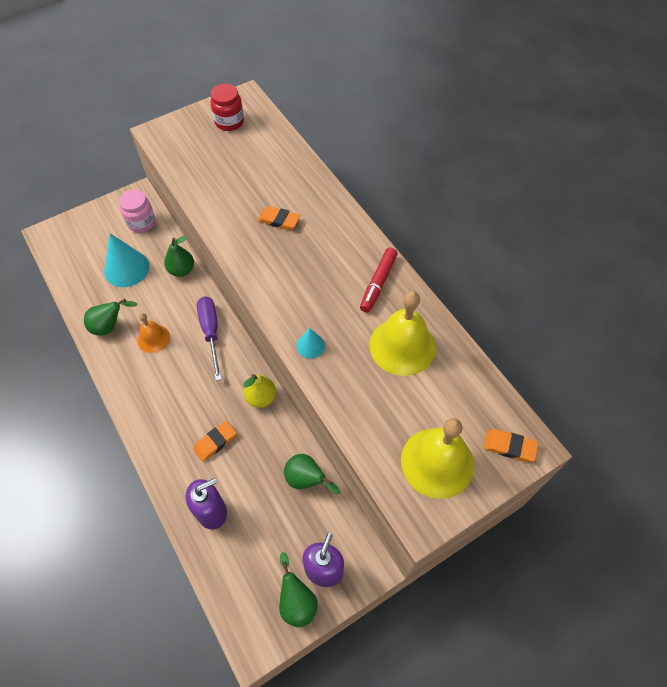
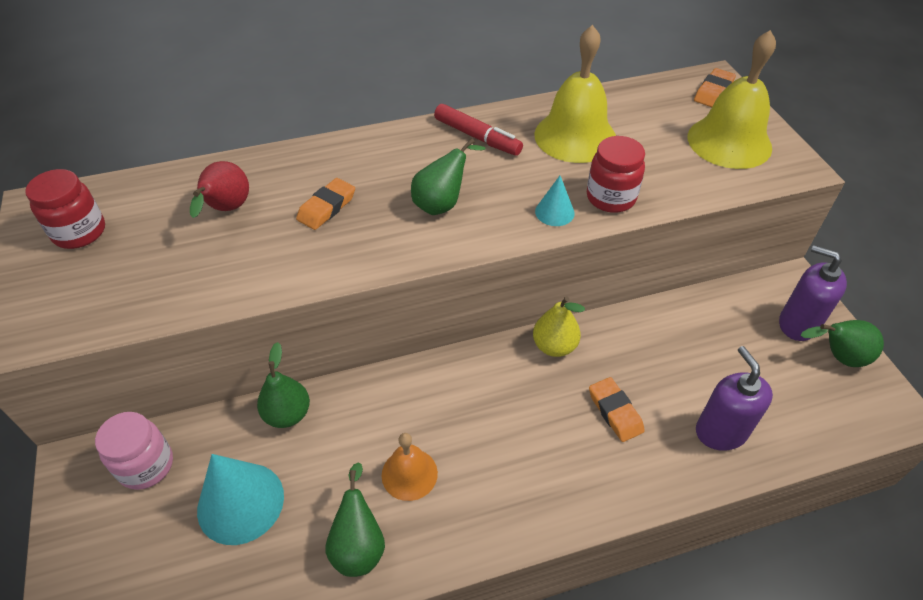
camera: 75 degrees left, 10 degrees down
(211, 332) = (426, 390): purple screwdriver -> none
(263, 175) = (226, 210): none -> red pear
(306, 480) = (682, 319): green pear -> green pear (442, 203)
(336, 379) = (610, 198): none -> red jar

